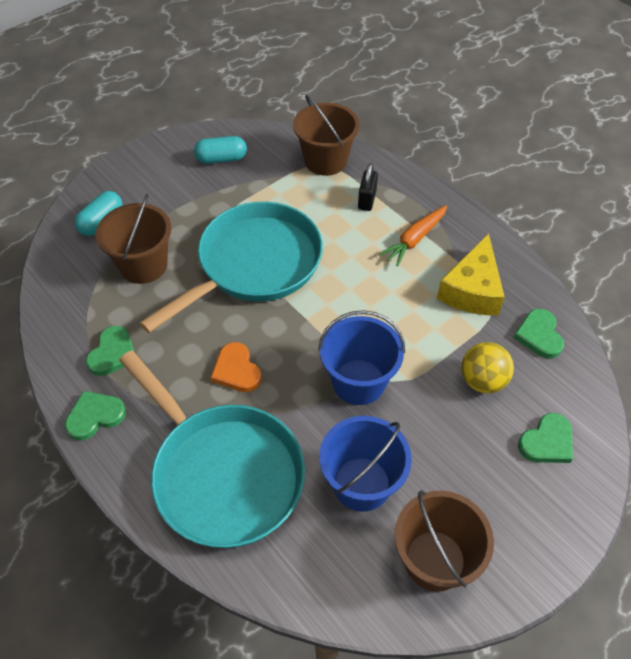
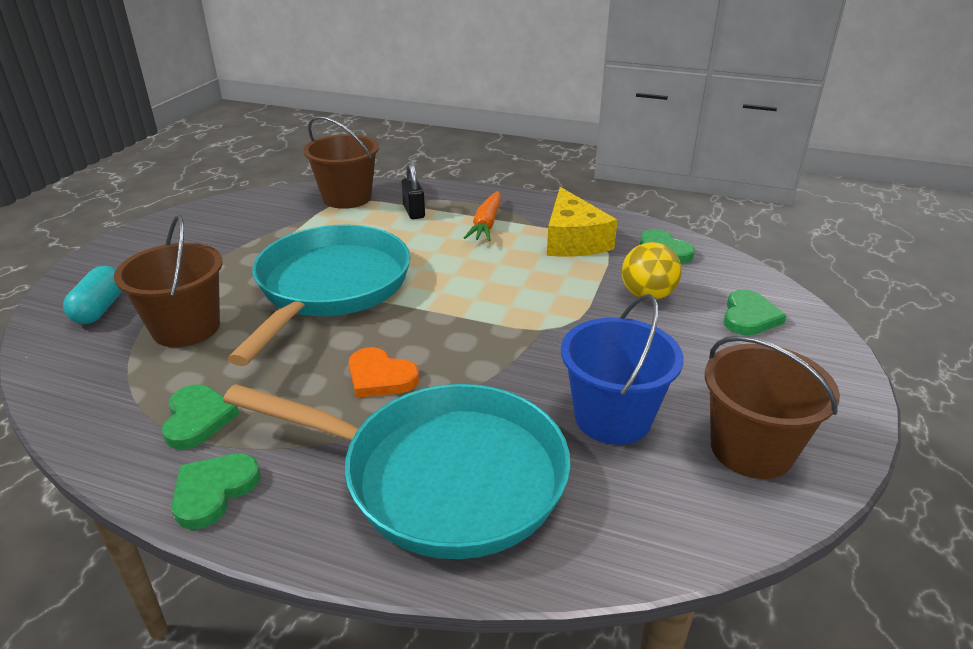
camera: 30 degrees left, 20 degrees down
(221, 159) = (226, 223): turquoise capsule -> none
(358, 382) = (529, 338): blue bucket -> none

